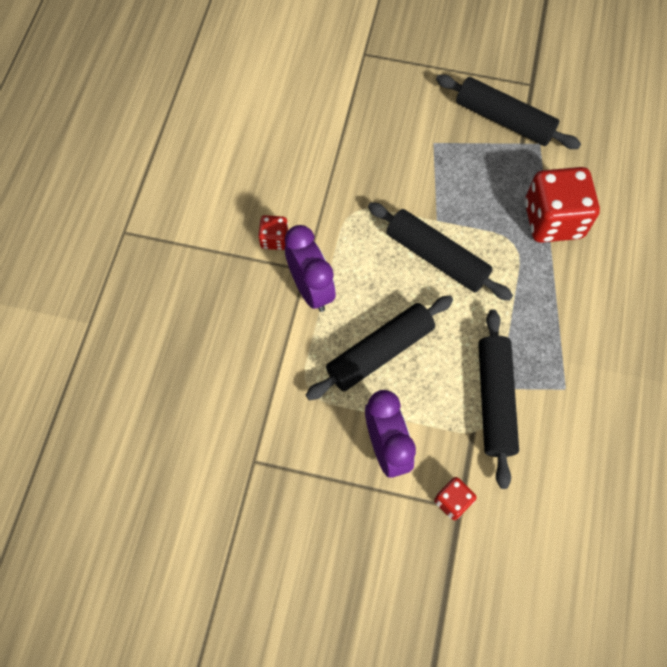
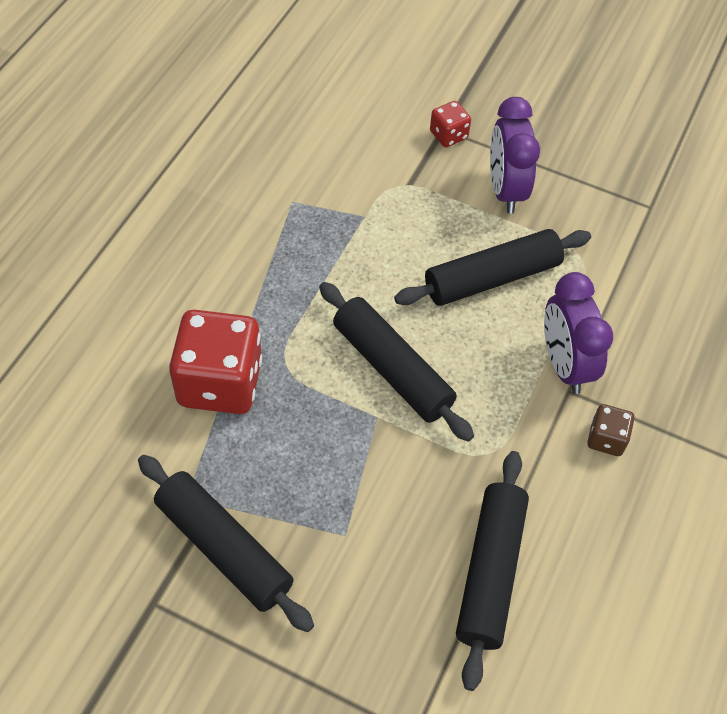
camera: 170 degrees left, 10 degrees down
(274, 239) = (606, 439): red dice -> brown dice
(495, 400) = (374, 206): black rolling pin -> black rolling pin (490, 572)

